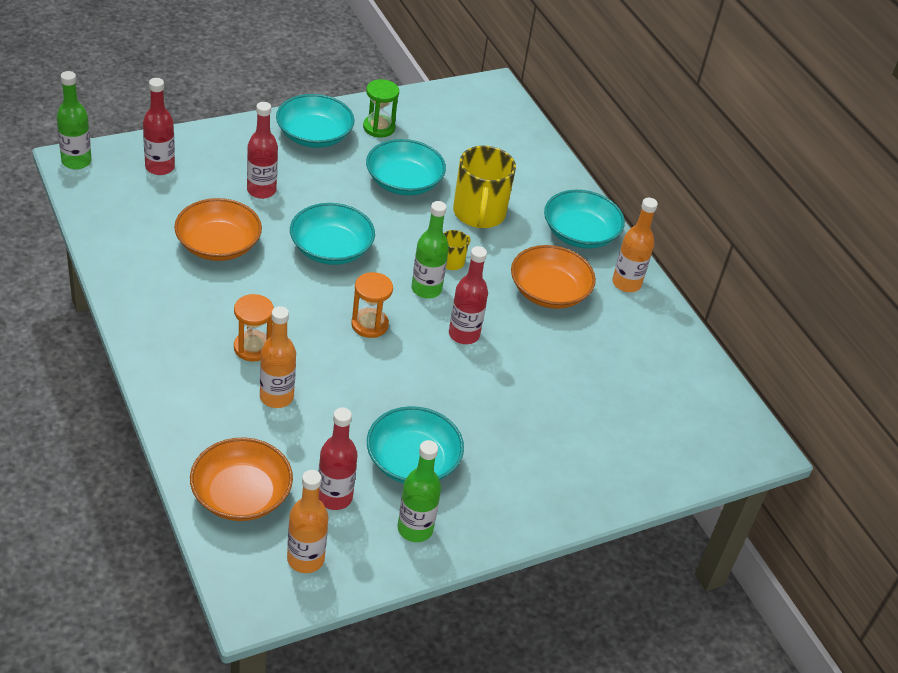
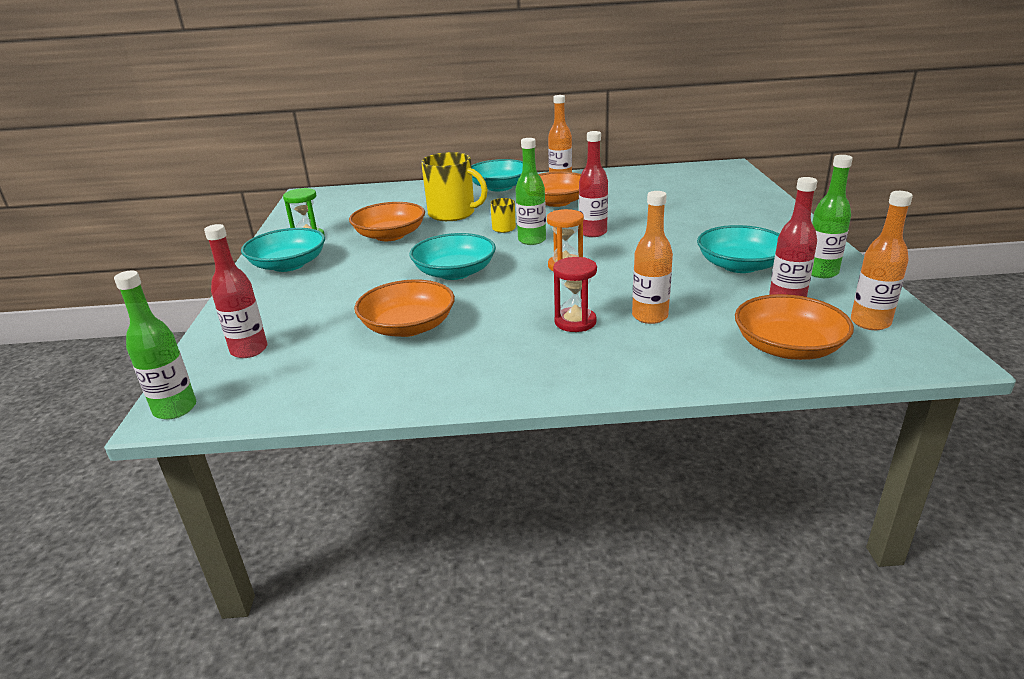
camera: 60 degrees left, 15 degrees down
(253, 348) = (575, 322): orange hourglass -> red hourglass
(261, 190) = (344, 296): red bottle -> none
(403, 182) = (390, 235): turquoise bowl -> orange bowl

